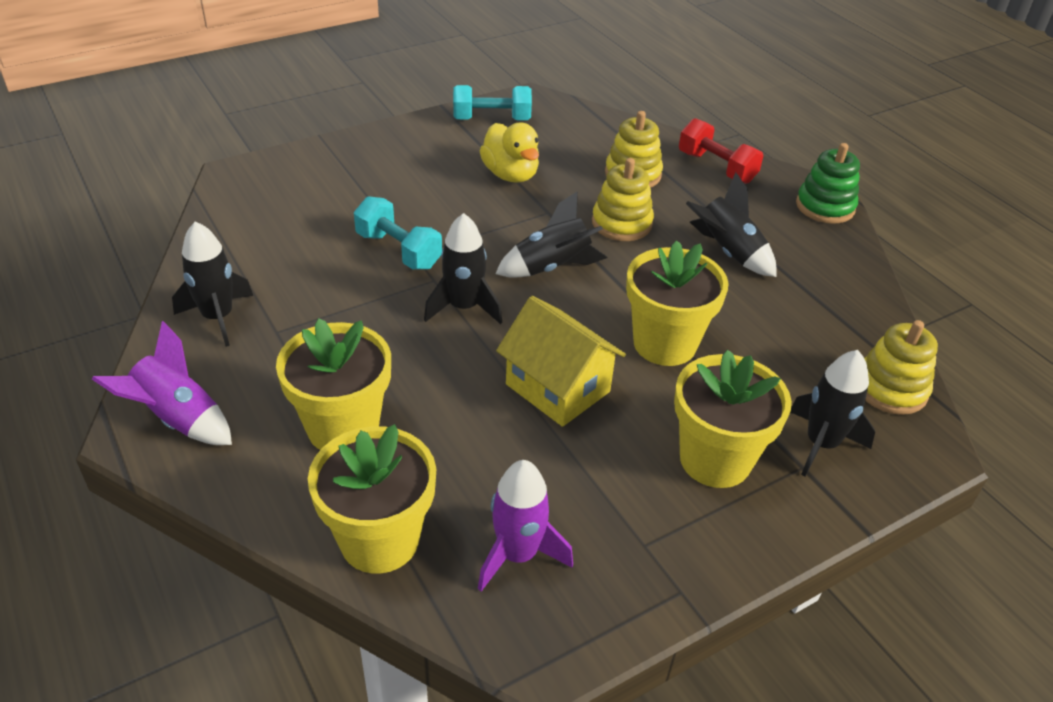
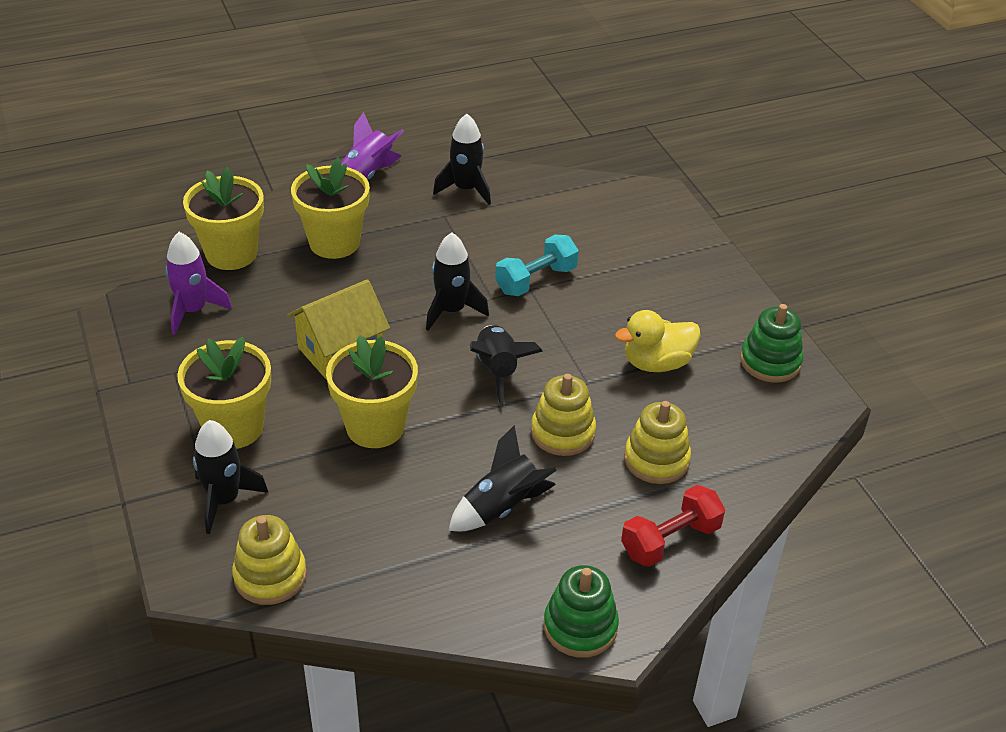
camera: 100 degrees right, 0 degrees up
(491, 119) = (770, 362): turquoise dumbbell -> green stacking toy

